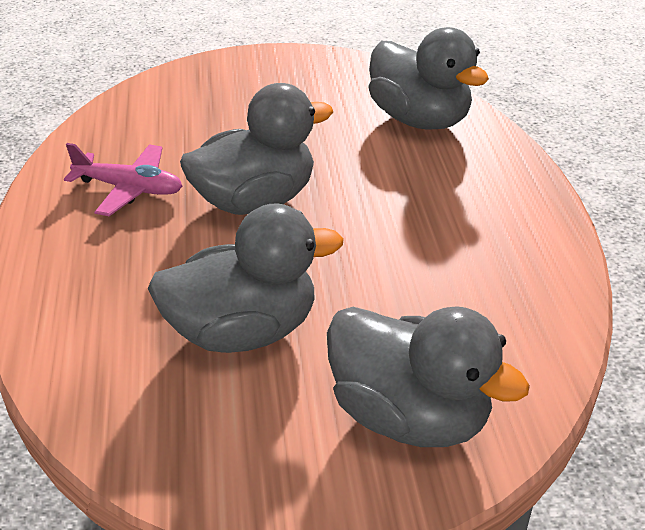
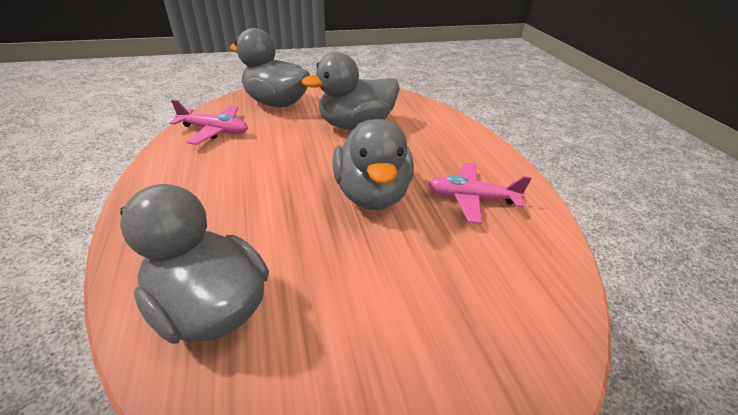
camera: 170 degrees right, 0 degrees up
(255, 201) = (372, 194): grey duck -> grey duck turned 60 degrees counterclockwise
(509, 328) = (214, 131): none -> pink plane

